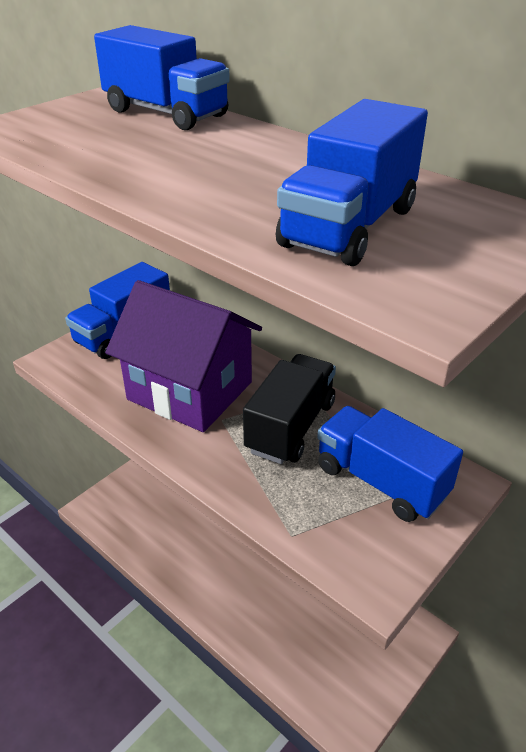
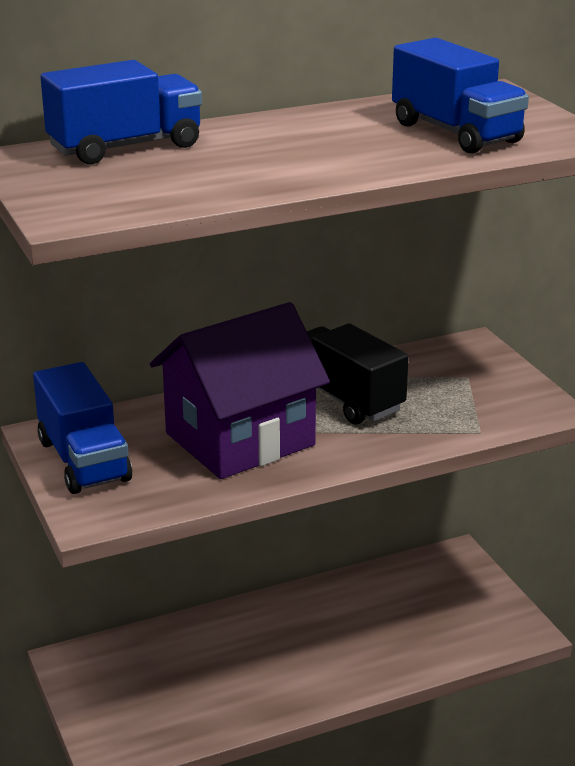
camera: 65 degrees left, 10 degrees down
(381, 481) = (447, 377): blue truck -> none

